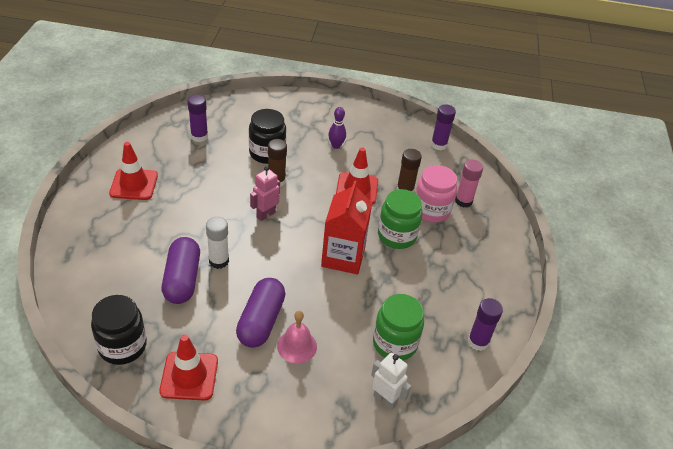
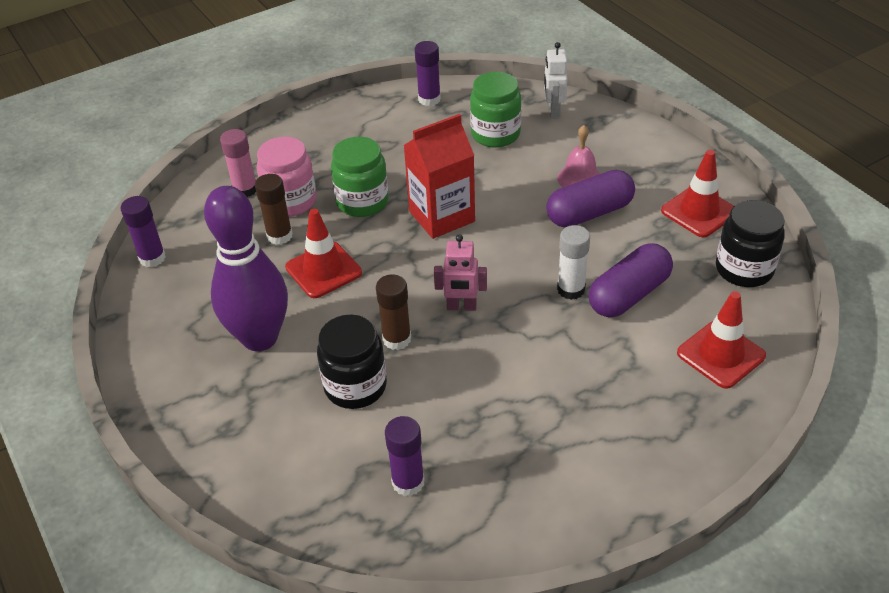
camera: 125 degrees left, 0 degrees up
(134, 184) = (578, 458): red traffic cone -> red traffic cone (720, 354)
(336, 145) = (260, 338): purple bowling pin -> purple bowling pin, size x2.39

